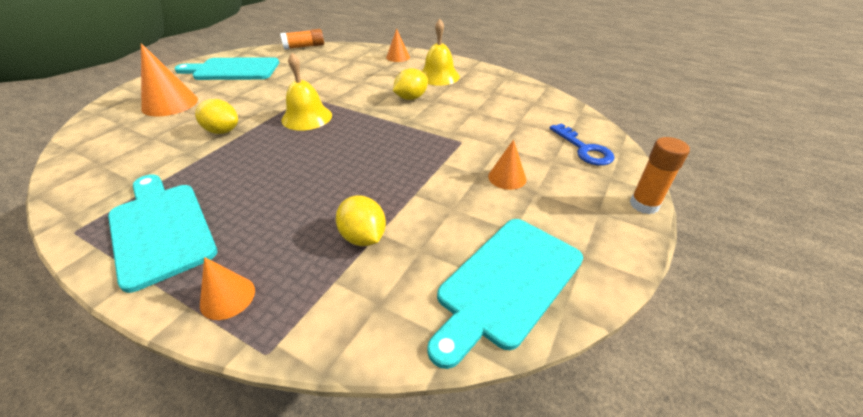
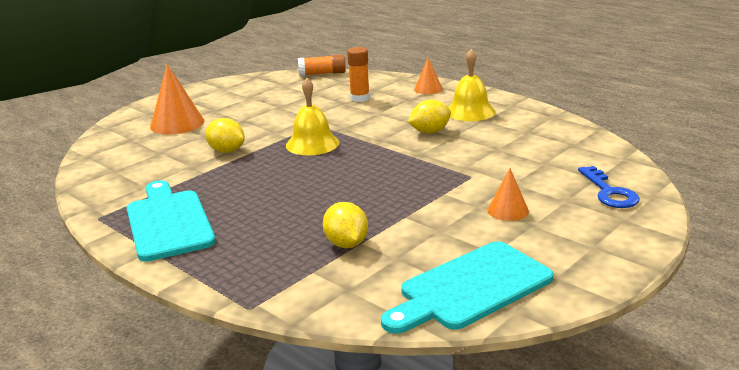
camera: 15 degrees right, 15 degrees down
(227, 297) = (222, 272): orange cone -> none
(233, 70) = (242, 94): turquoise cutting board -> none
(644, 205) = (648, 245): orange glue stick -> orange glue stick (360, 98)

